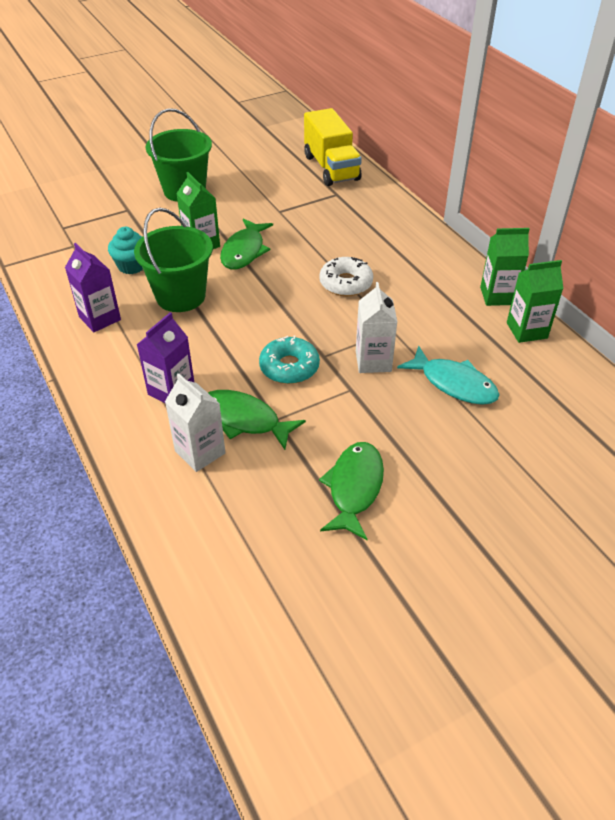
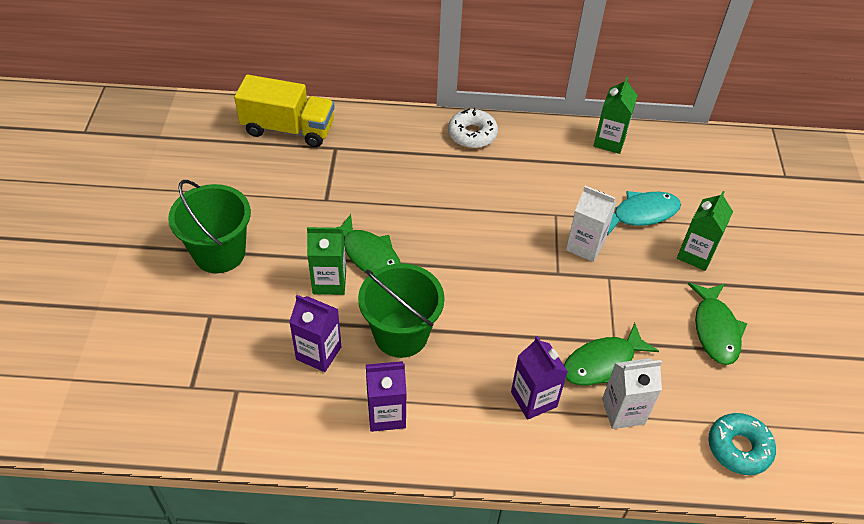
camera: 60 degrees left, 5 degrees up
(132, 266) = (318, 353): turquoise cupcake -> purple carton
(289, 367) = (557, 302): turquoise donut -> turquoise donut (738, 448)
(346, 283) = (473, 210): white donut -> white donut (472, 134)
(354, 488) = (715, 330): green fish -> green fish turned 135 degrees counterclockwise
(497, 296) = (559, 132): green carton -> green carton (695, 255)

